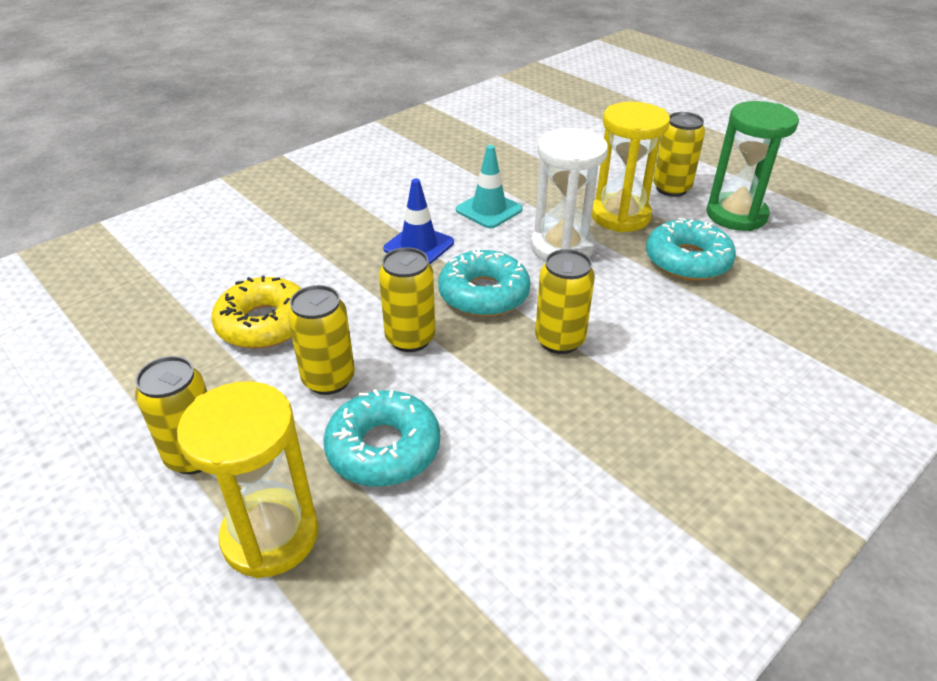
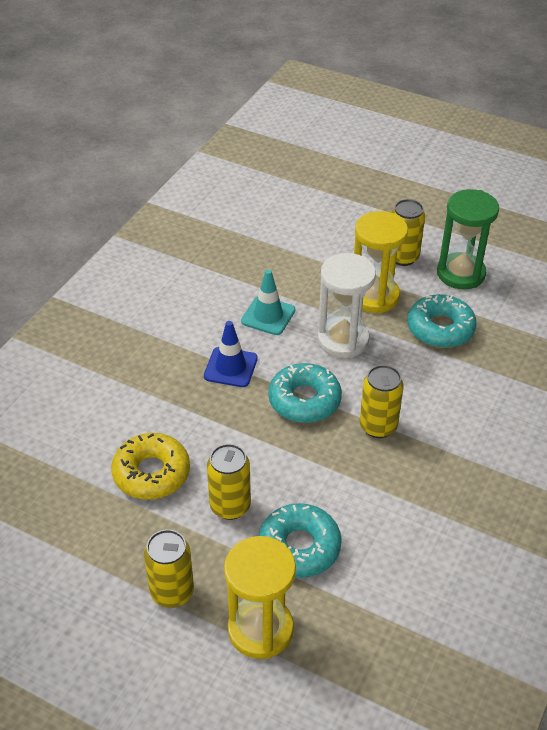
camera: 20 degrees left, 5 degrees up
(410, 339) = (270, 455): yellow can -> none

